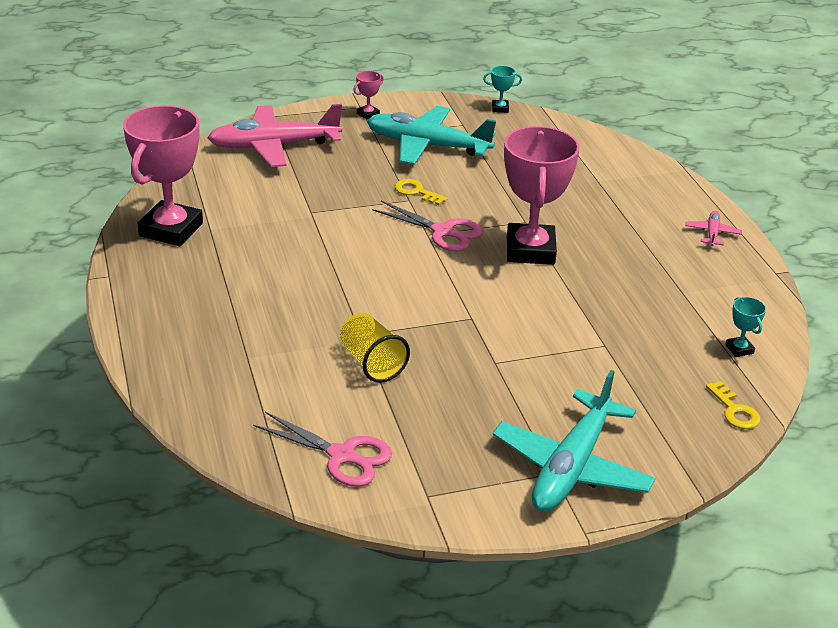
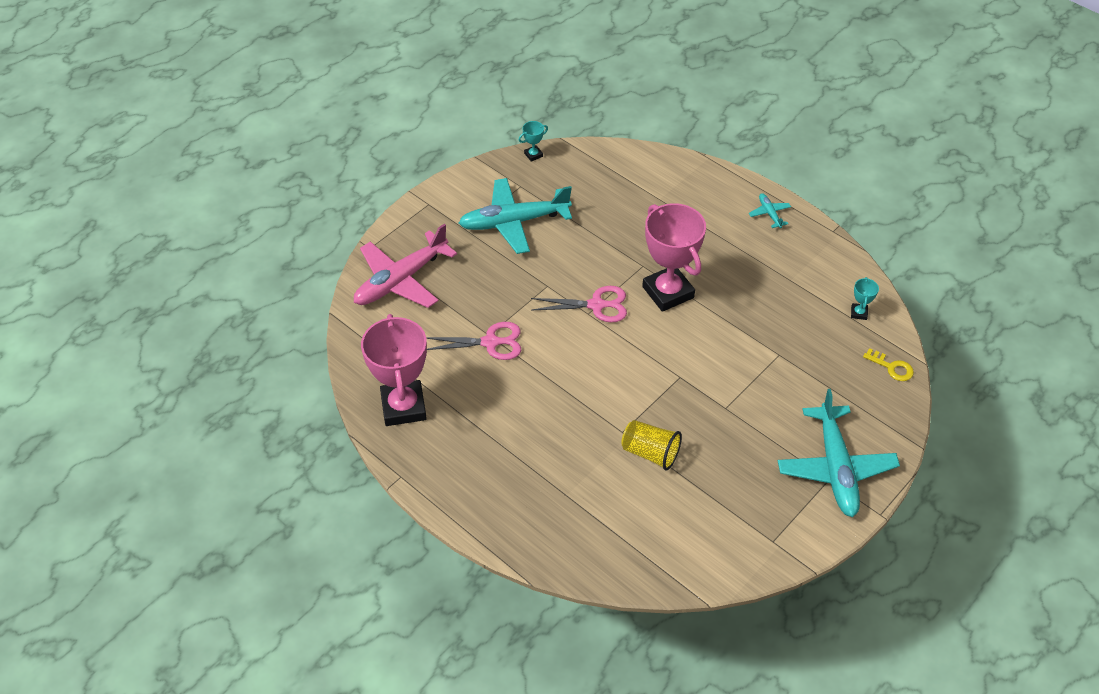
camera: 30 degrees left, 15 degrees up
(342, 456) = (698, 541): pink scissors -> pink scissors (491, 342)
(368, 114) = (441, 209): pink trophy -> none
(416, 192) = (546, 275): yellow key -> none
(712, 233) = (769, 214): pink plane -> turquoise plane
(739, 349) = (859, 313): turquoise trophy -> turquoise trophy turned 60 degrees clockwise

